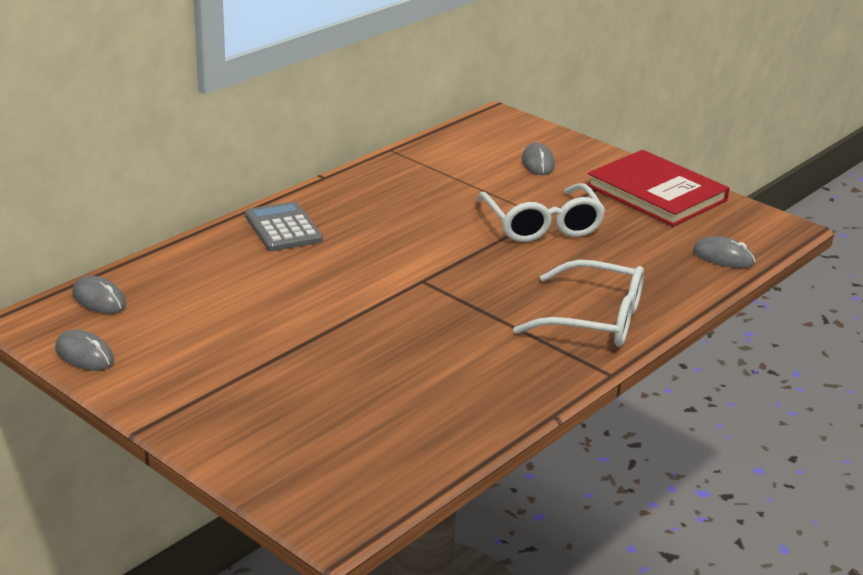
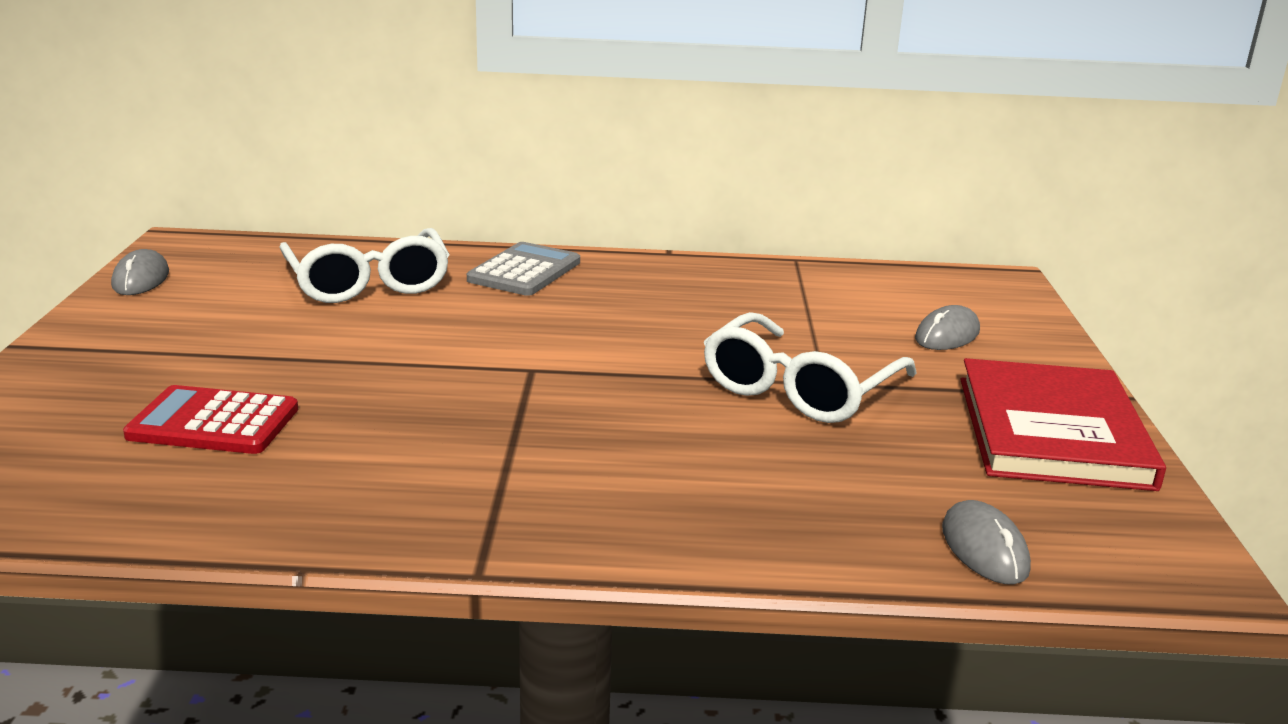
camera: 50 degrees right, 5 degrees down
(99, 299) = (255, 251): grey mouse -> none
(360, 393) = (214, 422): none -> red calculator
(595, 319) = (615, 508): white glasses -> white glasses (368, 283)

